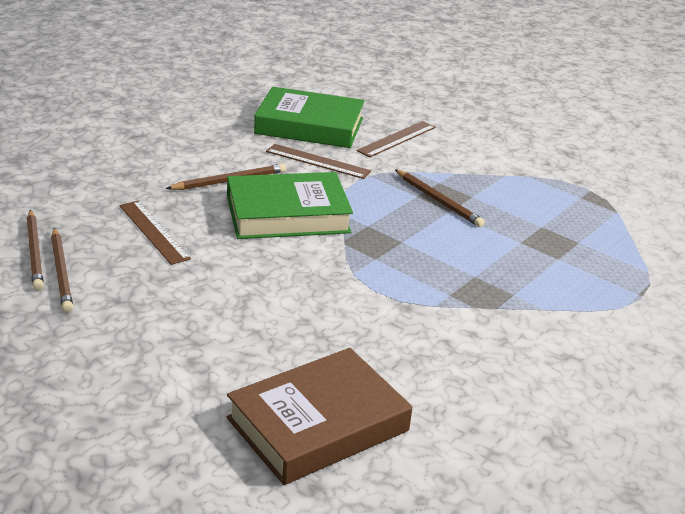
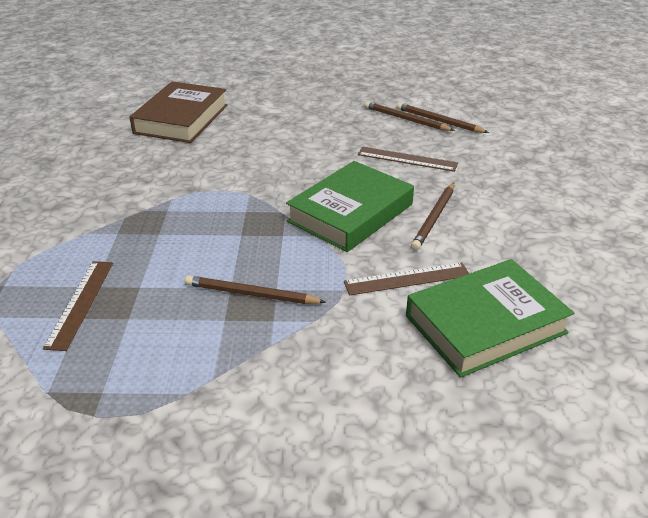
camera: 145 degrees right, 5 degrees up
(396, 139) = (383, 364): brown ruler -> brown ruler (81, 303)

